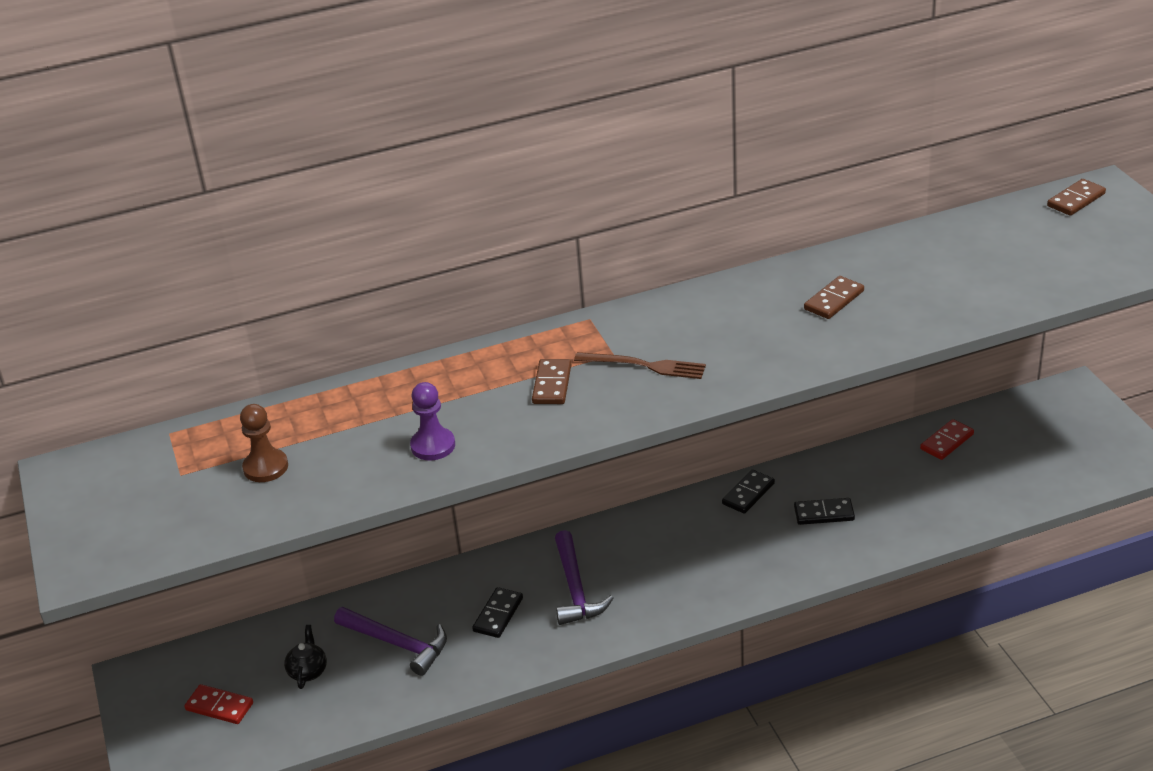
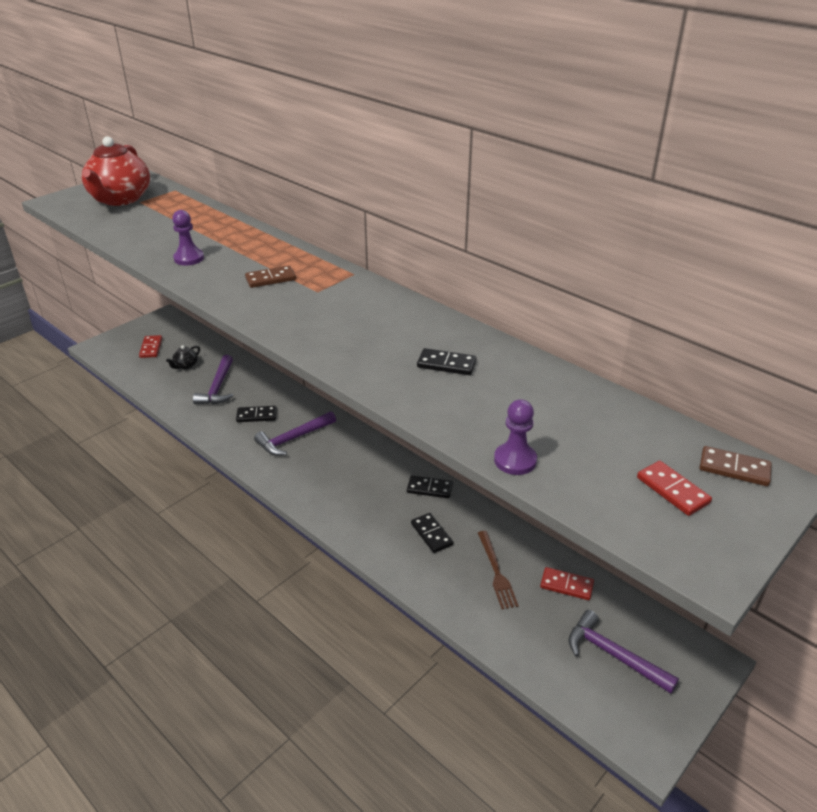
camera: 60 degrees right, 0 degrees up
(150, 494) = (120, 199): none -> red teapot
(265, 467) = (152, 220): brown pawn -> none
(308, 671) = (185, 366): black teapot -> black teapot turned 150 degrees clockwise
(644, 366) = (309, 305): brown fork -> brown fork (496, 572)
(834, 300) = (446, 364): brown domino -> black domino
(1012, 301) = (515, 460): none -> purple pawn
(1045, 443) = (614, 655): none -> purple hammer
(1089, 237) = (672, 490): none -> red domino

